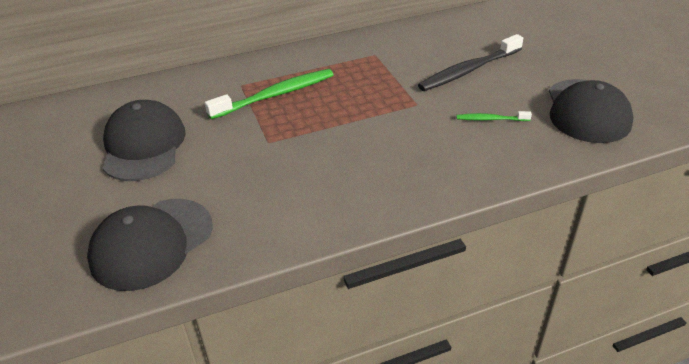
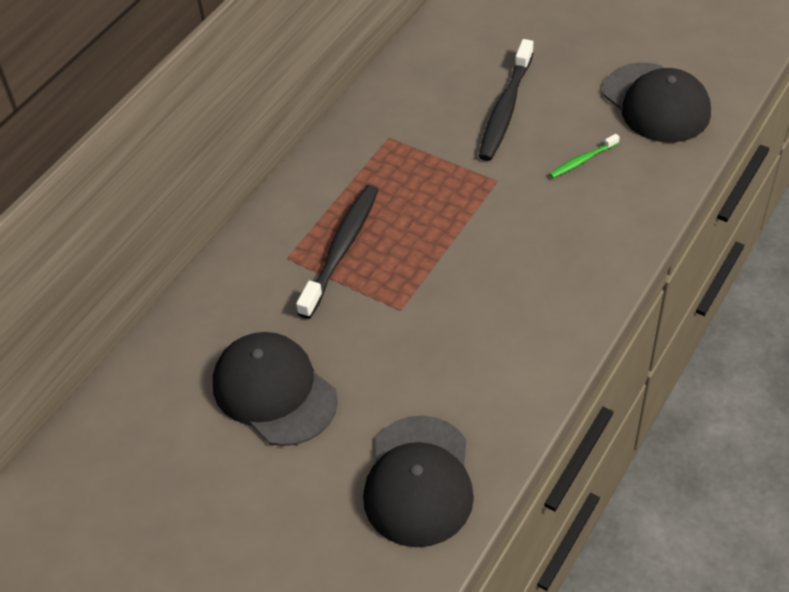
camera: 35 degrees left, 10 degrees up
(275, 95) = (341, 249): green toothbrush -> black toothbrush

